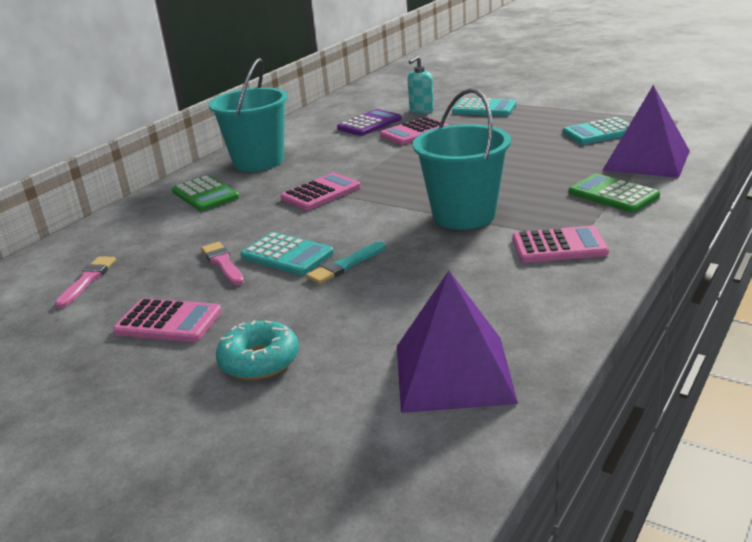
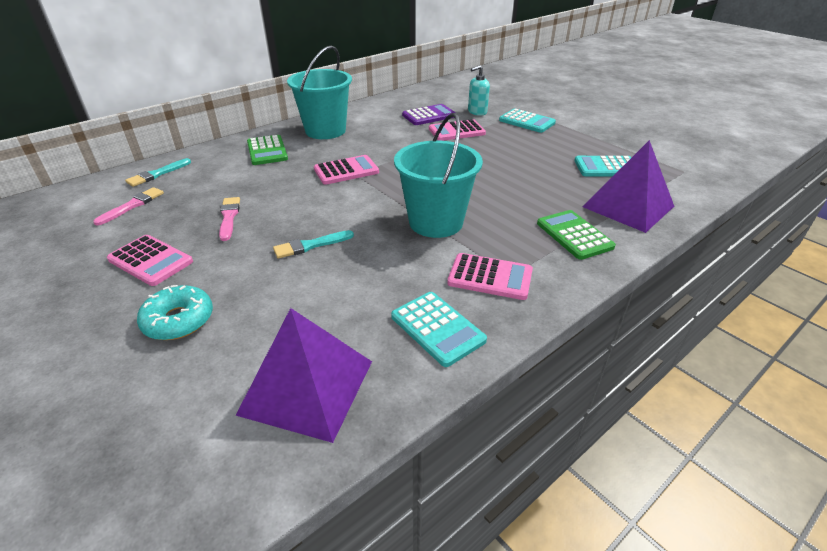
camera: 15 degrees right, 10 degrees up
(86, 245) = (157, 174): none -> turquoise brush
(287, 255) = (278, 223): turquoise calculator -> turquoise calculator (437, 328)

